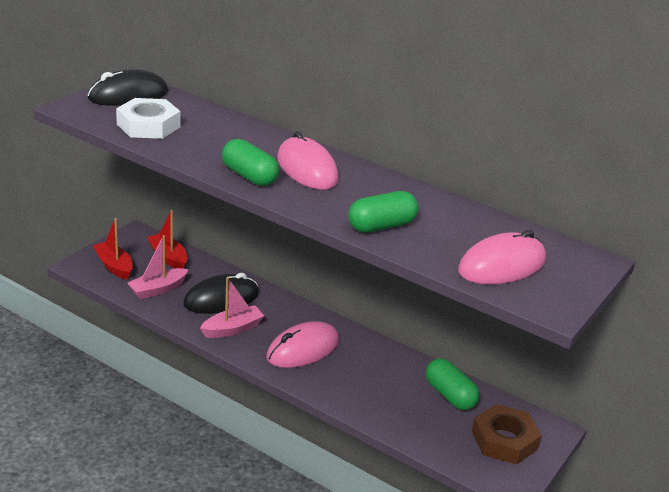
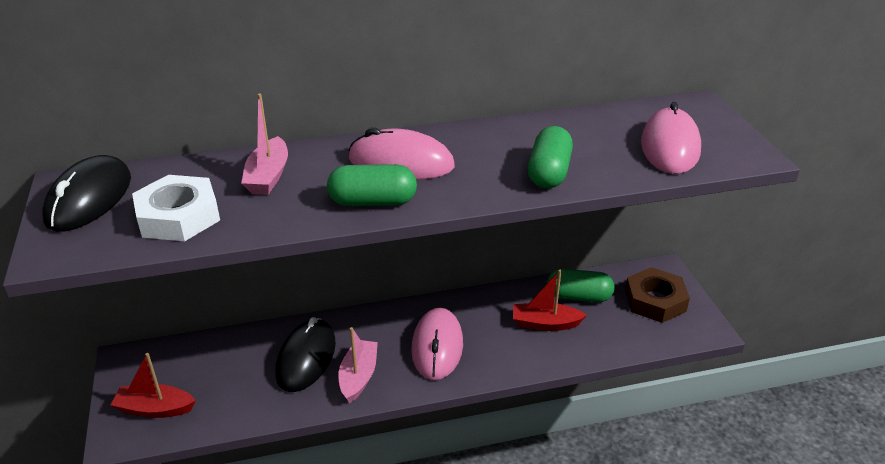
camera: 45 degrees left, 5 degrees up
(158, 289) = (236, 396): pink boat -> pink boat (268, 176)
(168, 257) = (194, 358): red boat -> red boat (545, 324)

